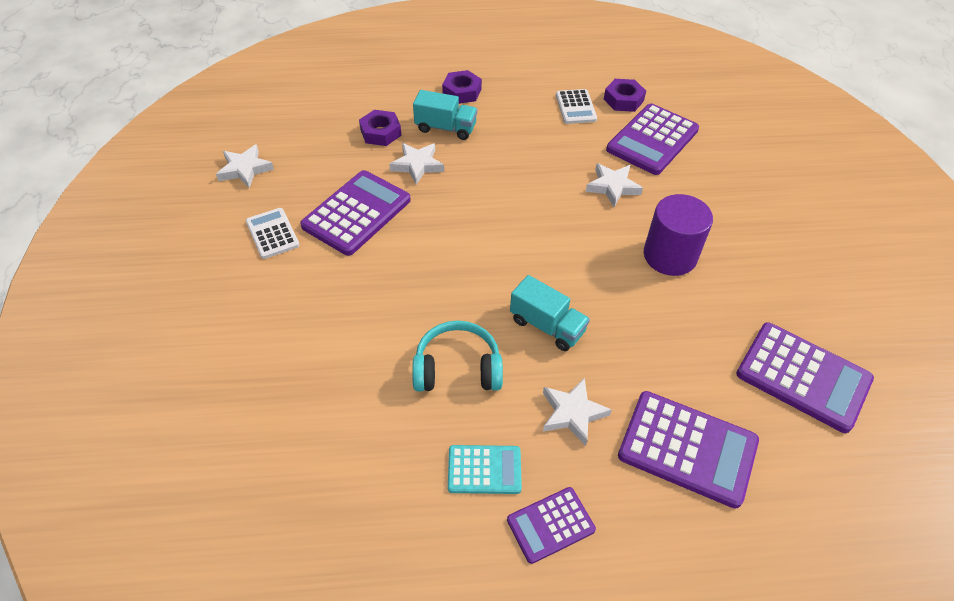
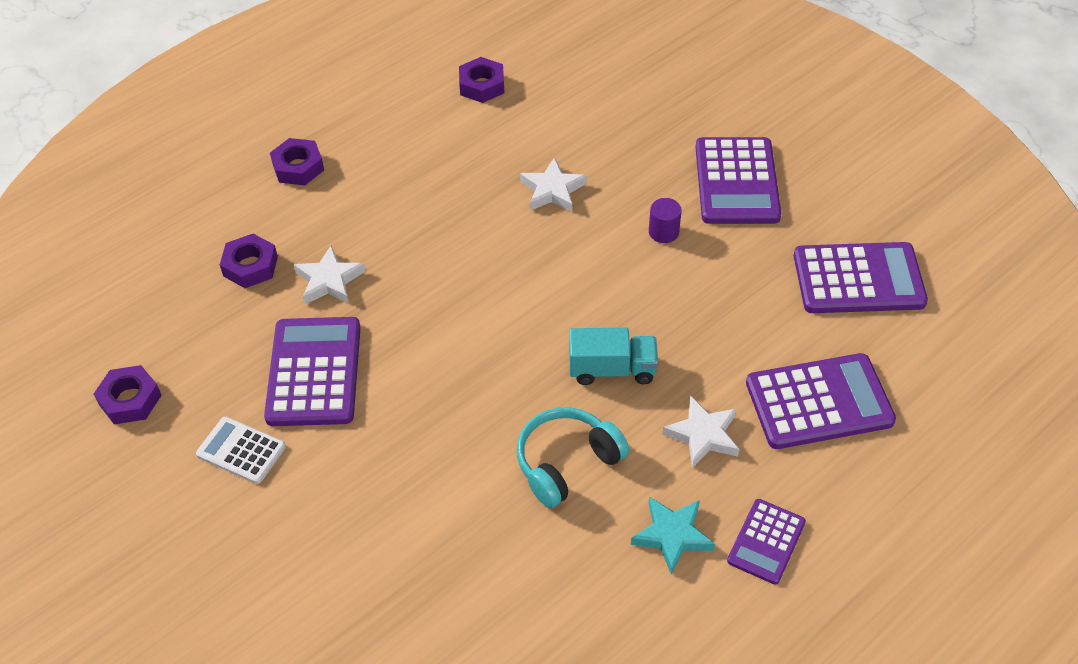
camera: 35 degrees left, 0 degrees up
(245, 169) = (130, 400): white star -> purple nut
(445, 128) = (320, 220): turquoise truck -> none
(484, 469) = (672, 535): turquoise calculator -> turquoise star
(576, 107) = (440, 120): white calculator -> none
(652, 140) = (548, 116): purple calculator -> purple calculator (737, 182)
(670, 256) = (663, 232): purple cylinder -> purple cylinder, size x0.49

